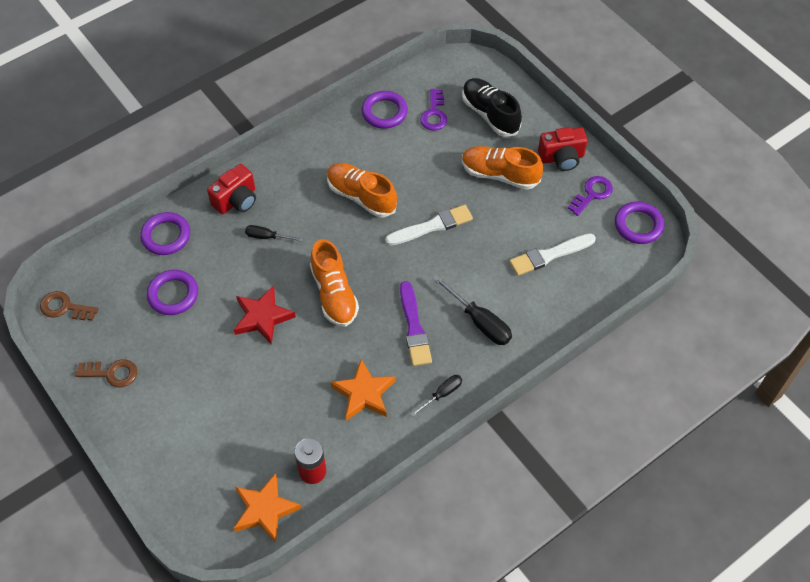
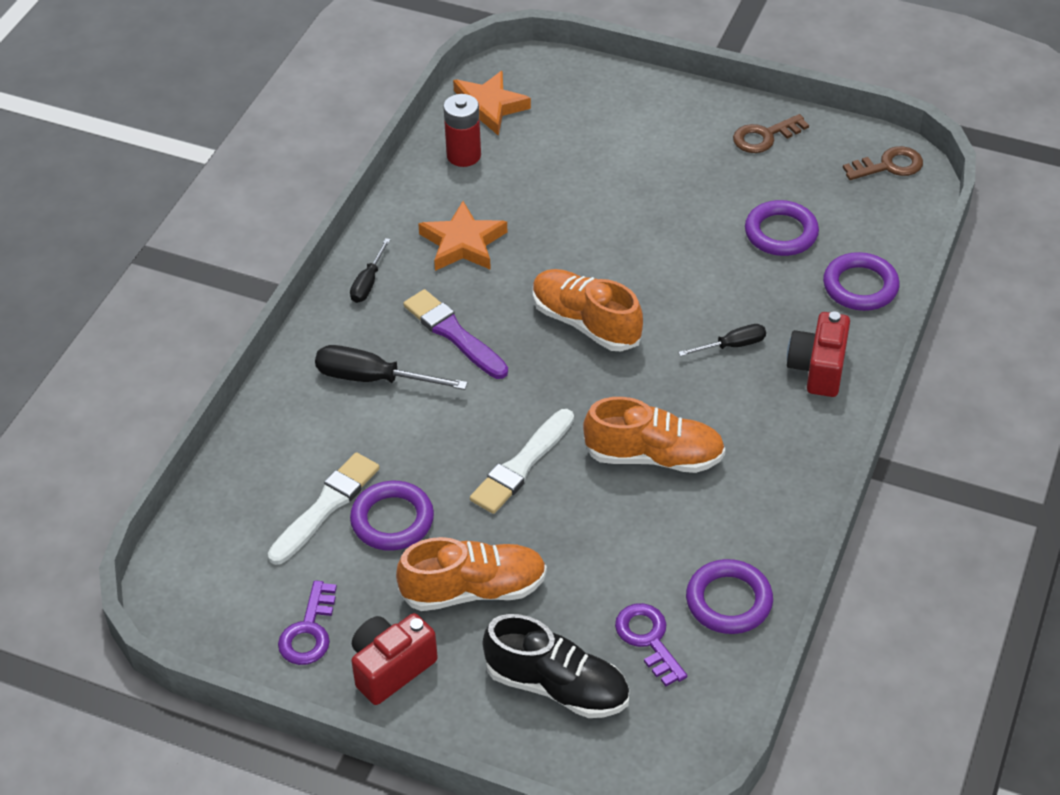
camera: 150 degrees right, 10 degrees down
(262, 317) = (651, 260): red star -> none
(638, 225) = (211, 616): purple ring -> purple ring (392, 520)

